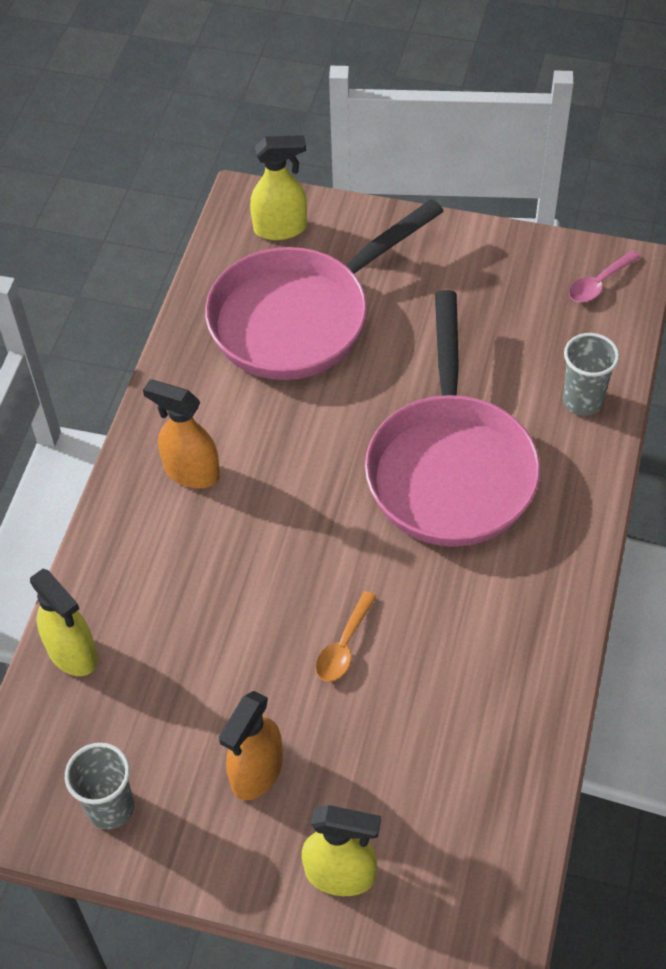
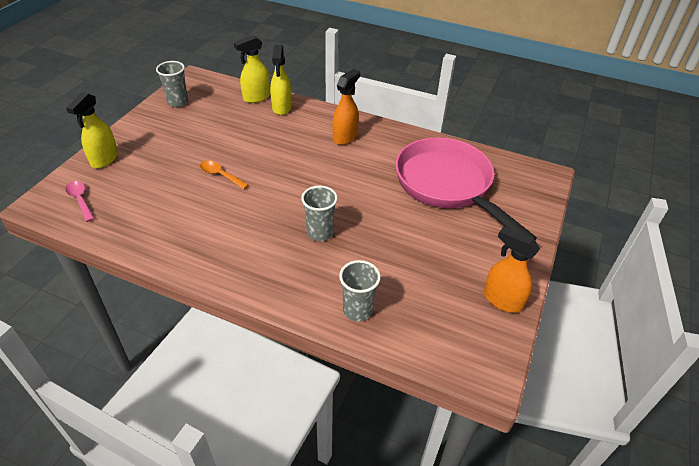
camera: 95 degrees right, 10 degrees down
(256, 772) = (169, 141): orange spray bottle -> orange spray bottle (502, 300)
(281, 228) = (523, 186): yellow spray bottle -> yellow spray bottle (282, 108)
(450, 468) = (320, 233): pink pan -> grey cup
(598, 283) = (471, 346): pink spoon -> pink spoon (80, 200)

